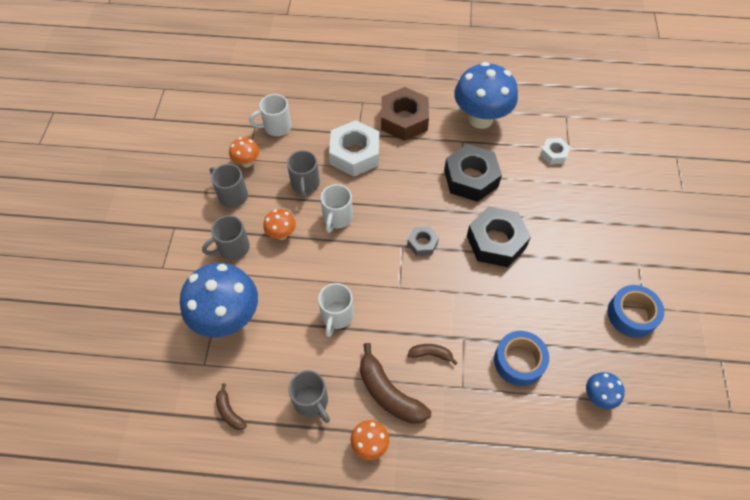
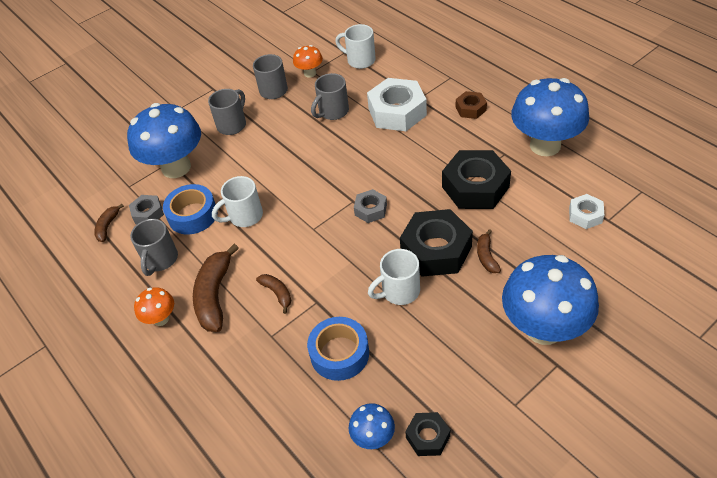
camera: 50 degrees right, 10 degrees down
(233, 248) = (232, 125): grey mug -> grey mug turned 105 degrees clockwise
(252, 374) = (148, 213): none -> grey nut
(281, 234) = (275, 136): orange mushroom -> none
(337, 218) = (327, 149): white mug -> white mug (399, 291)
(404, 120) = (470, 109): brown nut -> brown nut, size x0.51
(530, 223) = (486, 256): none -> brown banana
(609, 247) = (544, 328): none -> blue mushroom
(624, 368) = (428, 437): none -> black nut
(632, 314) = (493, 400): blue tape -> blue tape (192, 215)

